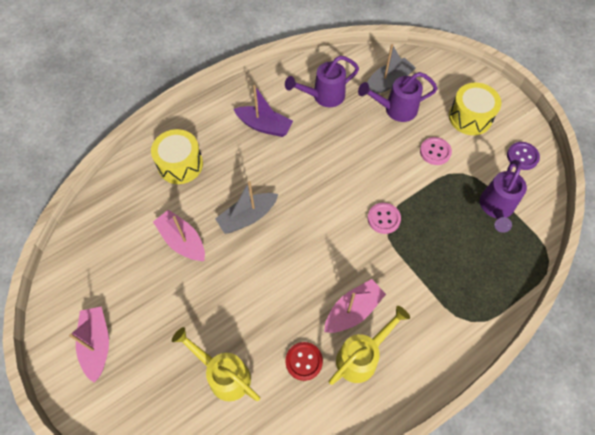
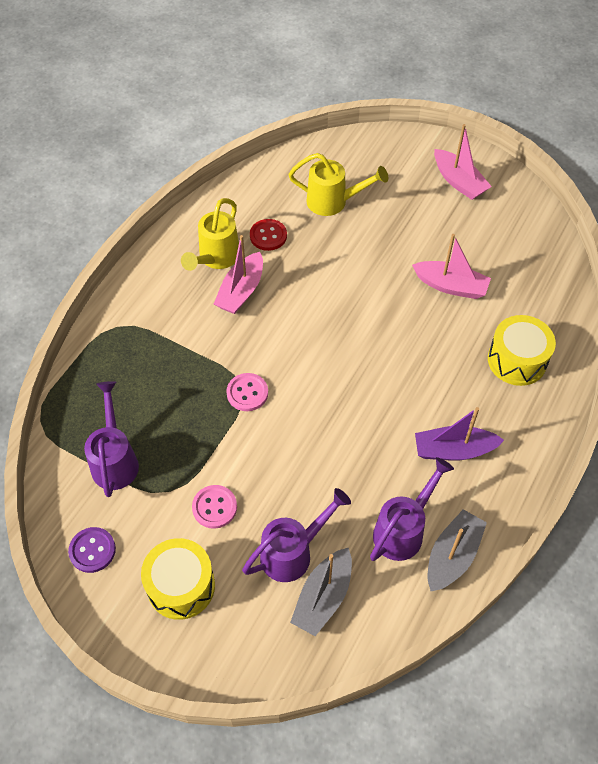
camera: 155 degrees right, 5 degrees down
(247, 217) = (400, 334): grey boat -> grey boat (452, 556)

